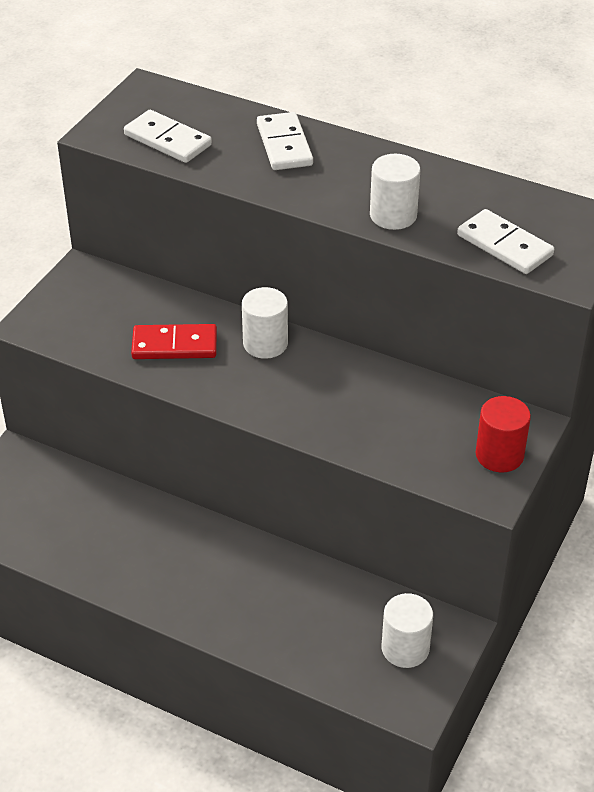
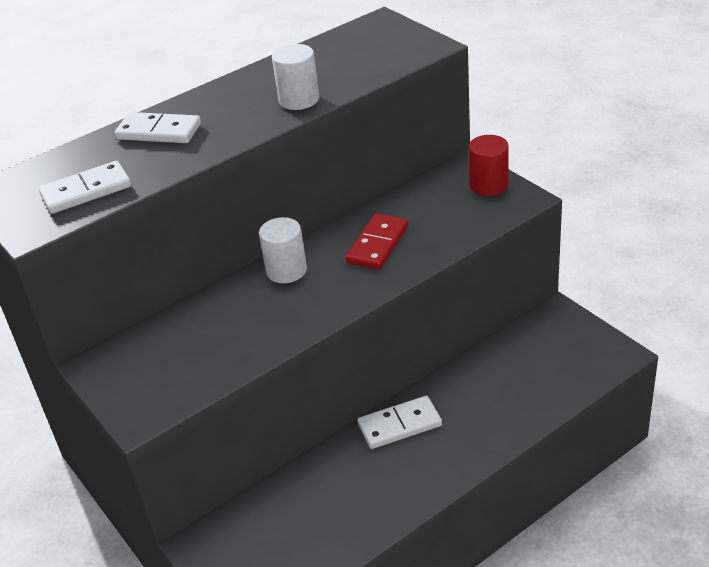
camera: 60 degrees left, 5 degrees down
(174, 345) = (246, 324): red domino -> red domino (378, 244)
(405, 648) = (561, 342): white cylinder -> none
(504, 245) = (375, 62): white domino -> white domino (399, 425)

